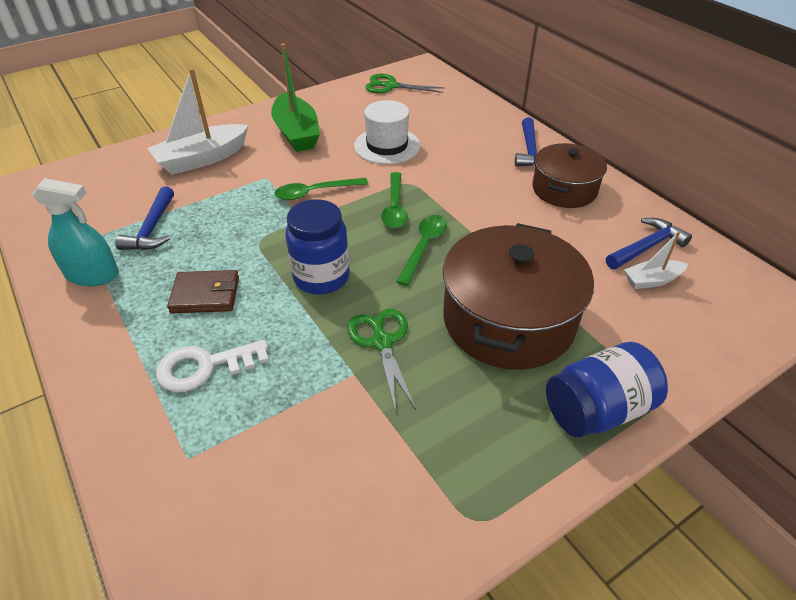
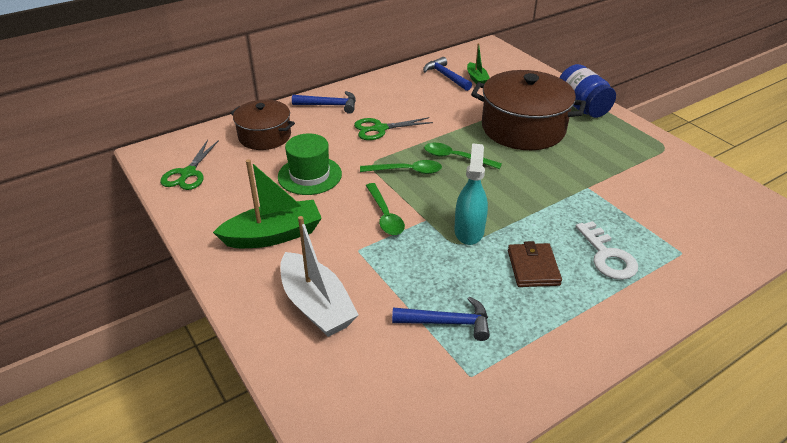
camera: 90 degrees left, 5 degrees down
(92, 275) = (524, 353): turquoise spray bottle -> turquoise spray bottle (469, 231)
(321, 277) = (499, 205): blue jar -> none
(382, 342) = (557, 176): green scissors -> green scissors (380, 129)
(387, 146) = (309, 175): white hat -> green hat
(564, 189) = (383, 96): brown pot -> brown pot (265, 136)
(652, 280) = (477, 79): white boat -> green boat

